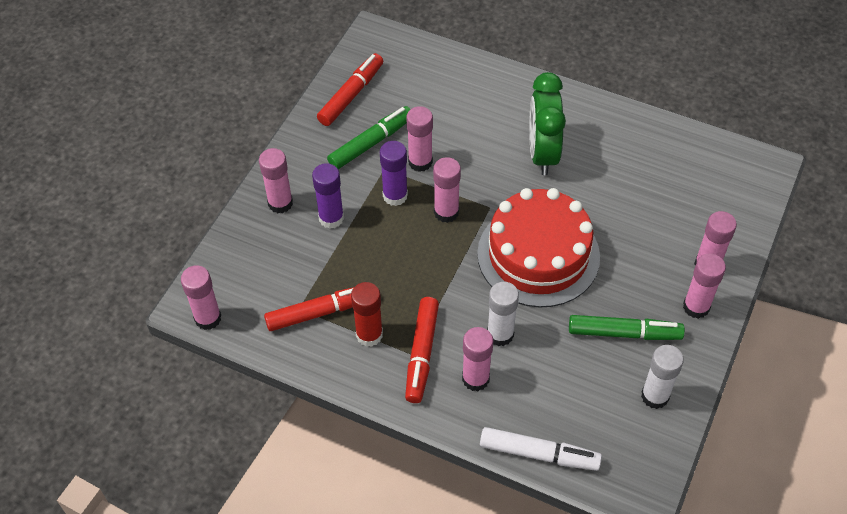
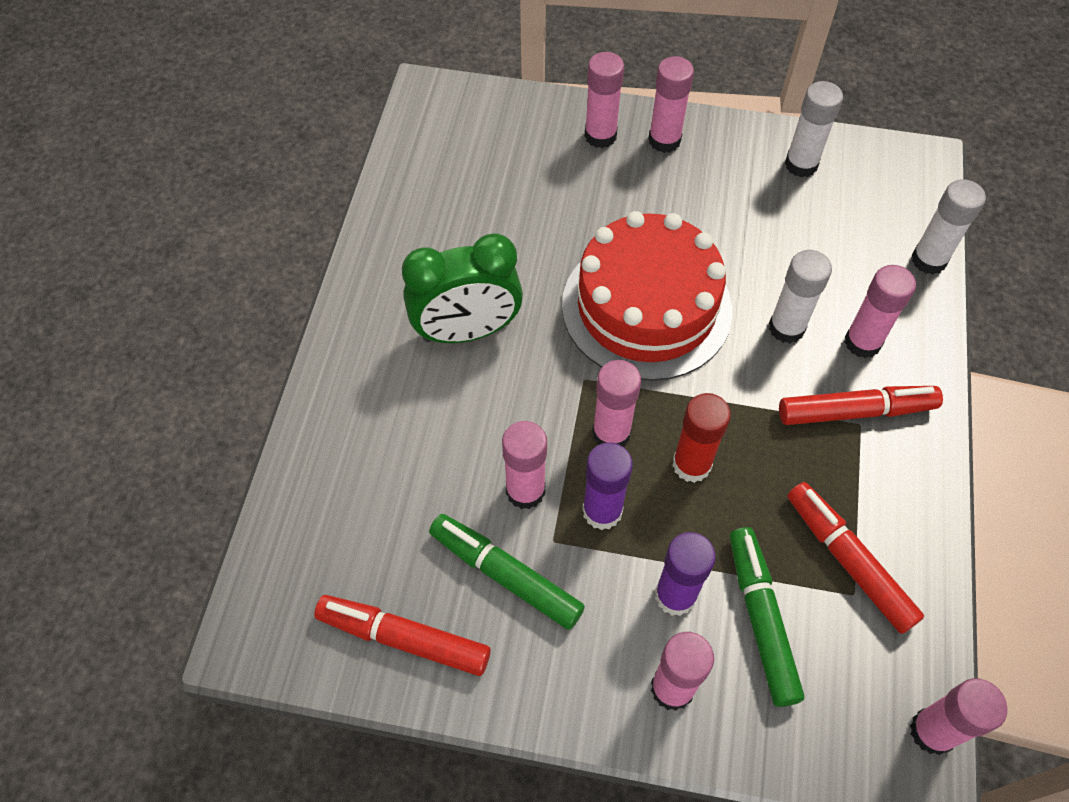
camera: 105 degrees left, 5 degrees up
(369, 335) = (856, 484): red glue stick -> red glue stick (691, 464)
(539, 454) = (929, 260): white marker -> white glue stick
(624, 333) = (729, 202): green marker -> green marker (761, 619)

